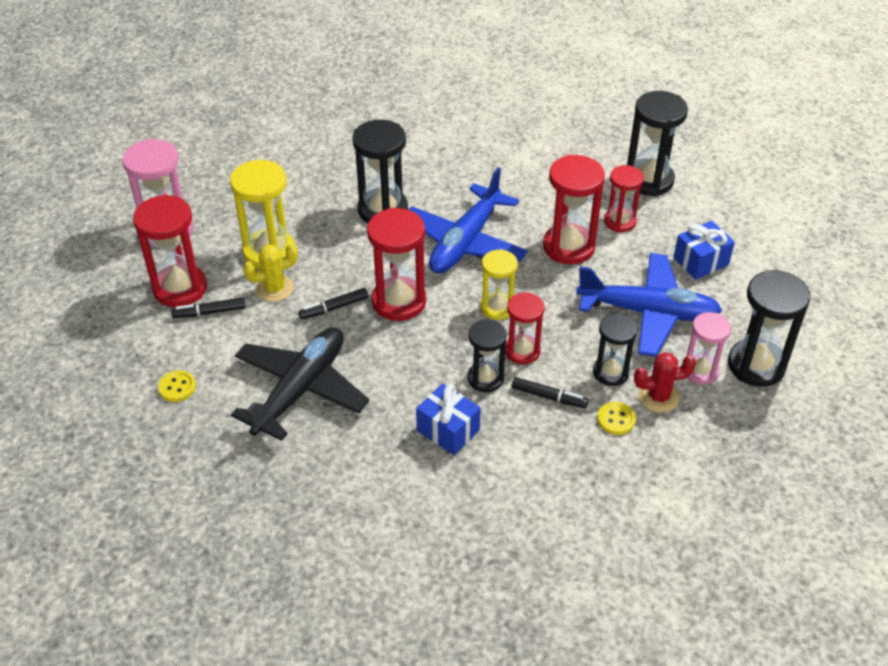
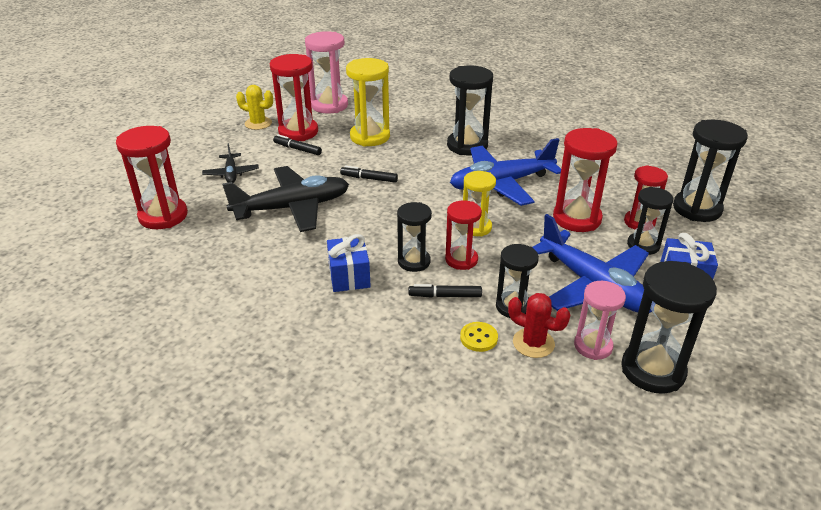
camera: 40 degrees right, 10 degrees down
(177, 387) = (231, 174): yellow button -> black plane
(275, 288) = (348, 154): yellow cactus -> yellow cactus (258, 123)
(399, 301) = (413, 194): red hourglass -> red hourglass (163, 216)
(549, 397) = (445, 296): black marker -> black marker turned 120 degrees clockwise
(645, 246) = (643, 245): none -> black hourglass

